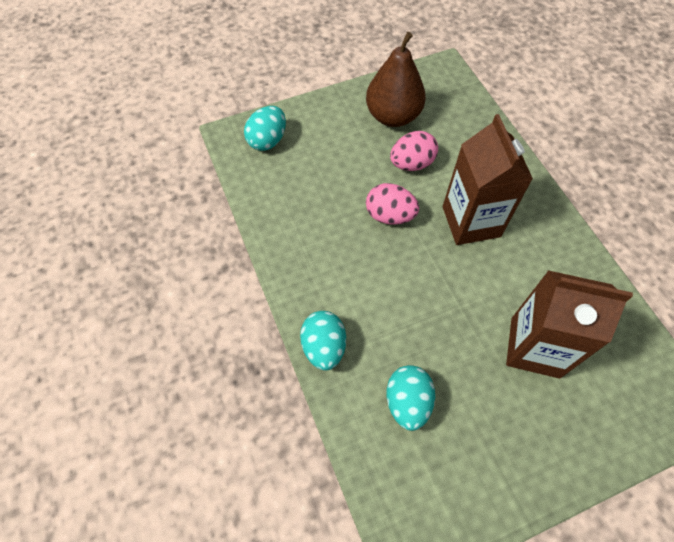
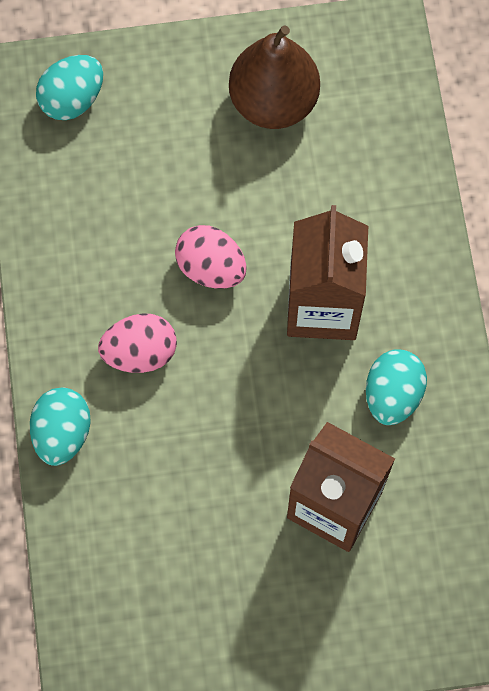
camera: 15 degrees right, 10 degrees up
(407, 402) = (145, 530): turquoise egg -> turquoise egg (392, 394)
(411, 164) = (272, 191): pink egg -> pink egg (140, 352)

